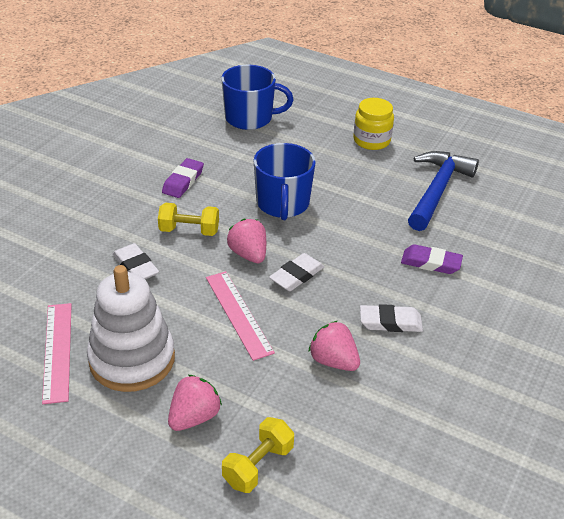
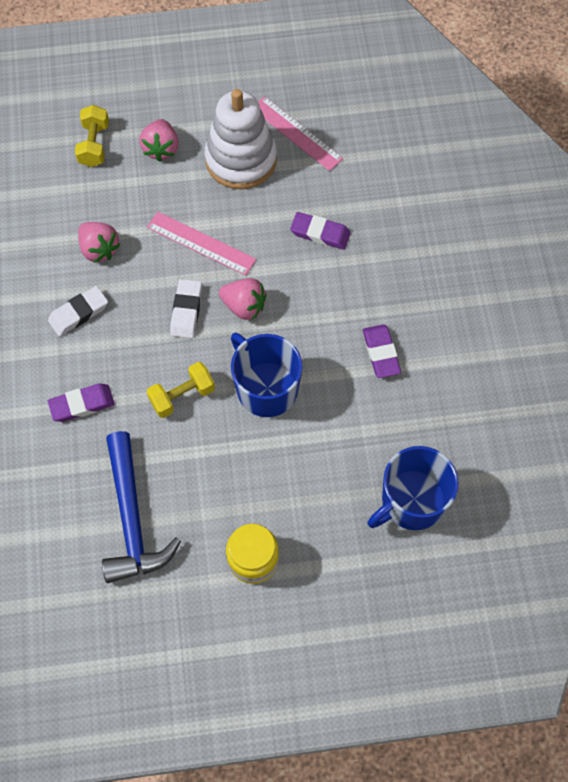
camera: 145 degrees right, 25 degrees up
(136, 266) = (320, 233): white eraser -> purple eraser
(189, 231) = (316, 298): yellow dumbbell -> yellow dumbbell (182, 396)
(333, 361) = (99, 249): pink strawberry -> pink strawberry turned 45 degrees clockwise

